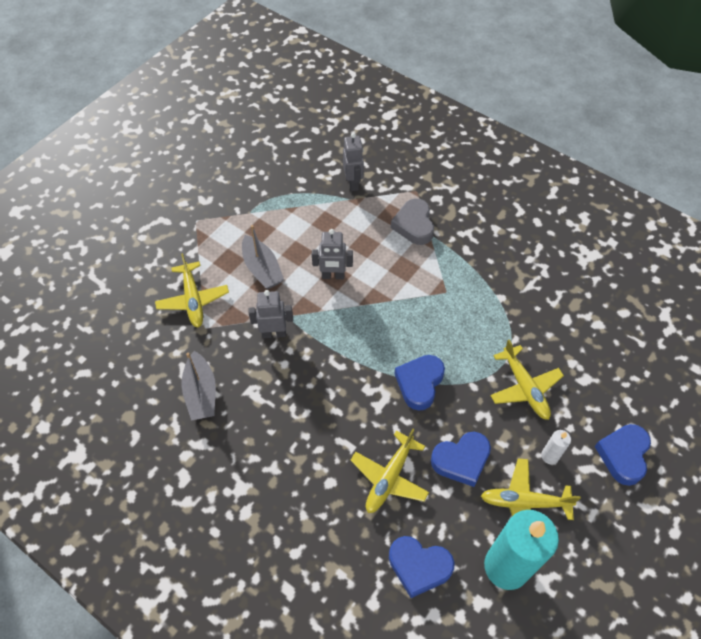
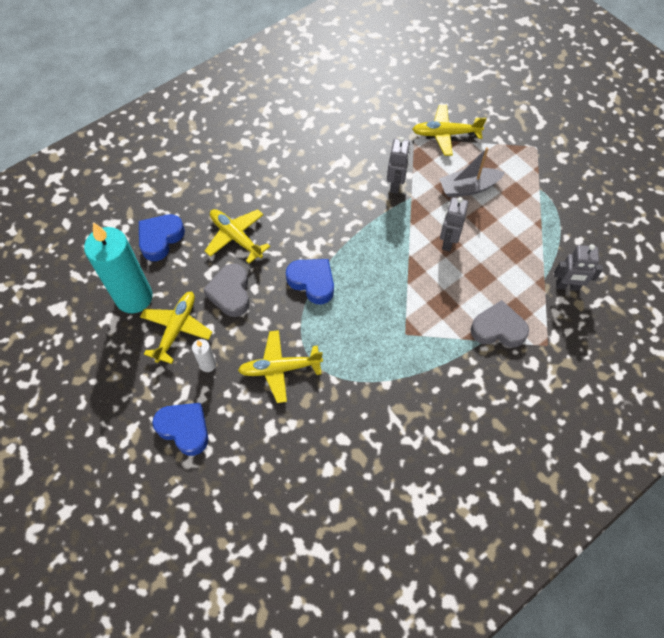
camera: 105 degrees right, 5 degrees up
(201, 393) = (352, 128): grey boat -> none
(461, 460) = (230, 293): blue heart -> grey heart

